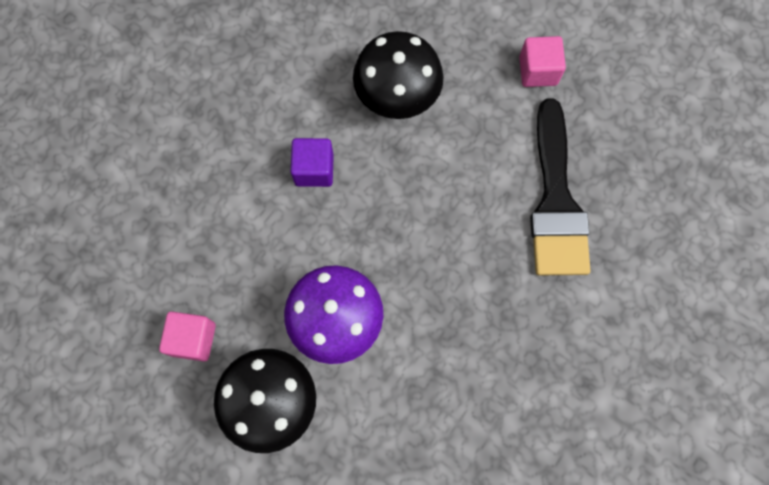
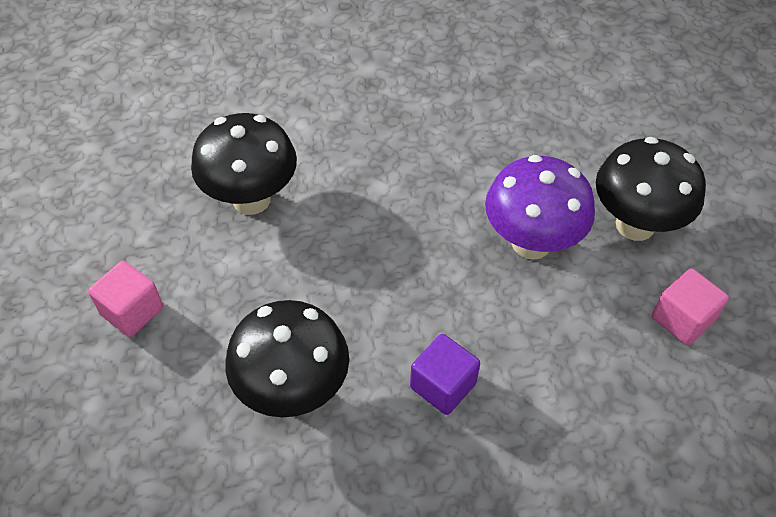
camera: 140 degrees left, 20 degrees down
(555, 201) = (251, 199): black brush -> black mushroom

